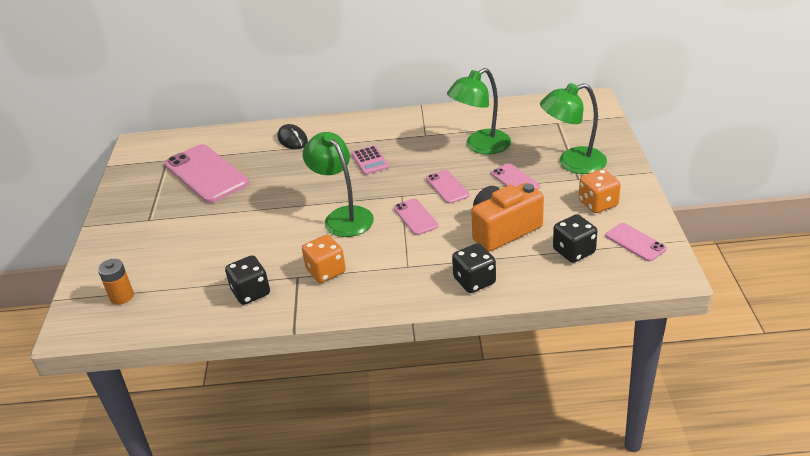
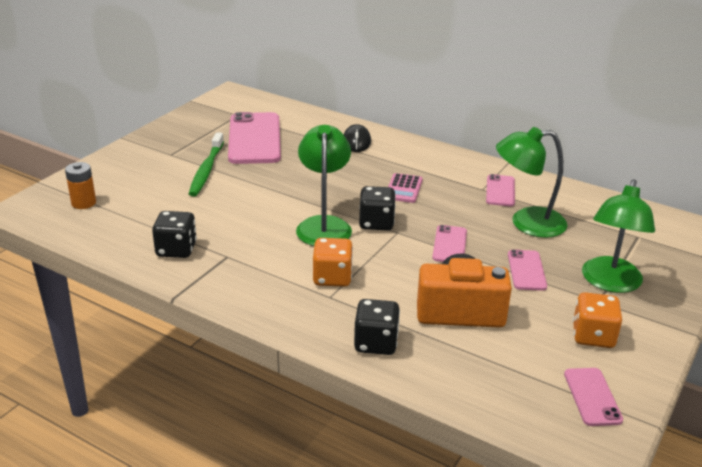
camera: 30 degrees right, 5 degrees down
(197, 218) = (206, 170): none -> green toothbrush
(326, 271) = (255, 264): orange dice -> orange dice (332, 277)
(415, 217) = (388, 257): pink phone -> pink phone (500, 191)
(572, 163) = (610, 283): green lamp -> green lamp turned 90 degrees counterclockwise
(574, 251) = (511, 369): black dice -> black dice (376, 223)

